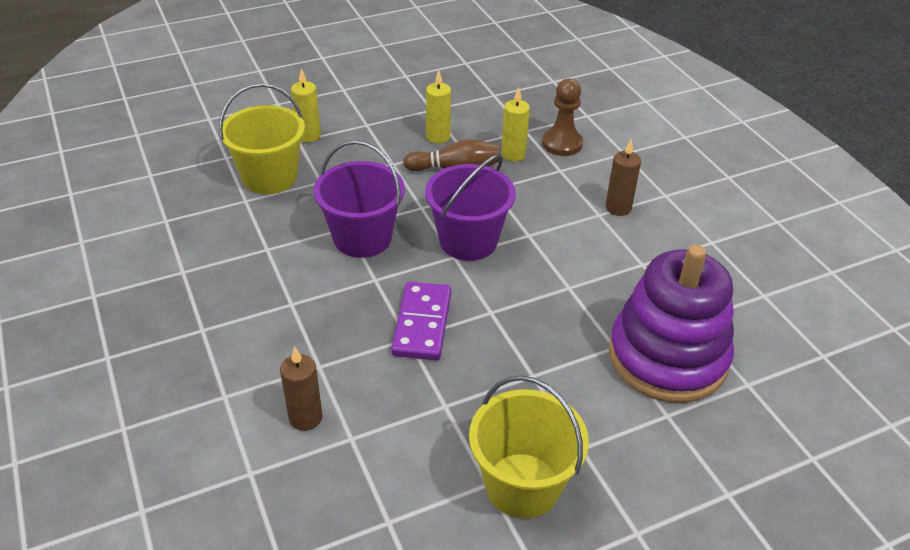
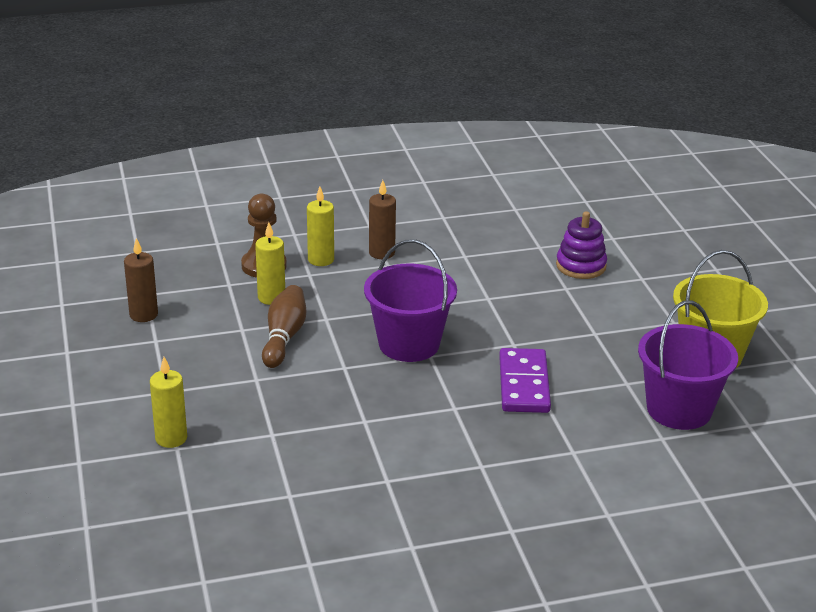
camera: 80 degrees left, 10 degrees down
(270, 177) = (249, 474): yellow bucket -> none
(305, 418) = (638, 463): brown candle -> brown candle (143, 315)
(362, 238) = (386, 411): purple bucket -> purple bucket (679, 409)
(422, 324) = (524, 384): purple domino -> purple domino turned 75 degrees clockwise
(438, 137) = (217, 342): yellow candle -> yellow candle (321, 260)
(667, 357) = (581, 266): purple stacking toy -> purple stacking toy, size x0.50

